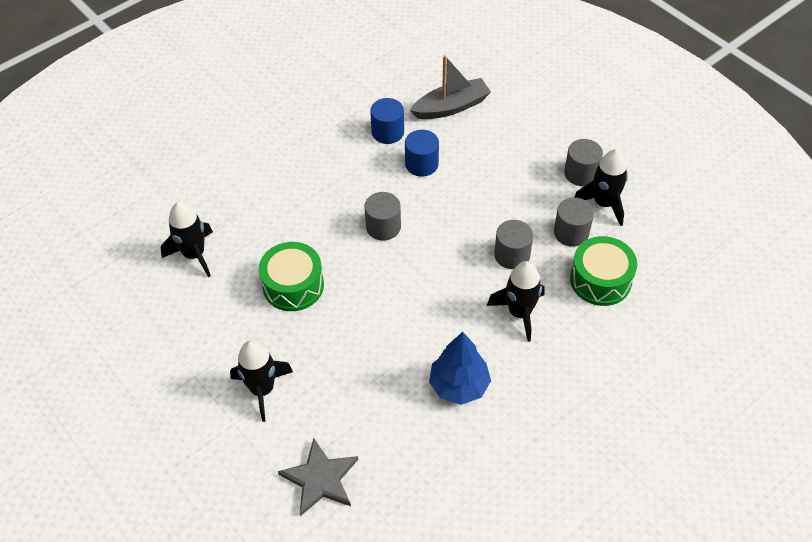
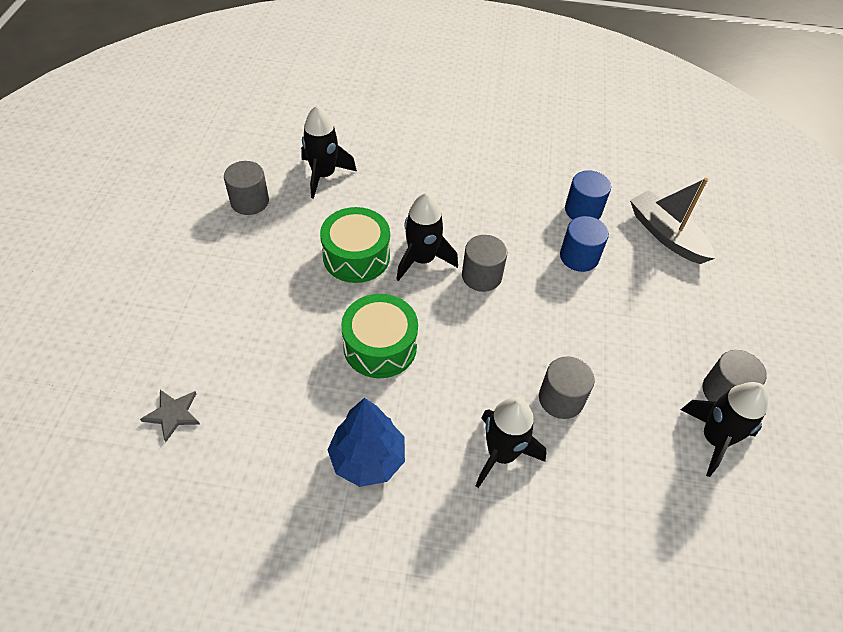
camera: 45 degrees right, 0 degrees up
(262, 389) = (232, 307): black rocket -> black rocket (422, 259)
(320, 479) = (173, 414): grey star -> grey star, size x0.62
(451, 107) = (666, 235): grey boat -> grey boat turned 150 degrees counterclockwise
(571, 233) = (645, 433): grey cylinder -> grey cylinder (250, 201)
(600, 280) = (618, 504): green drum -> green drum (380, 346)

